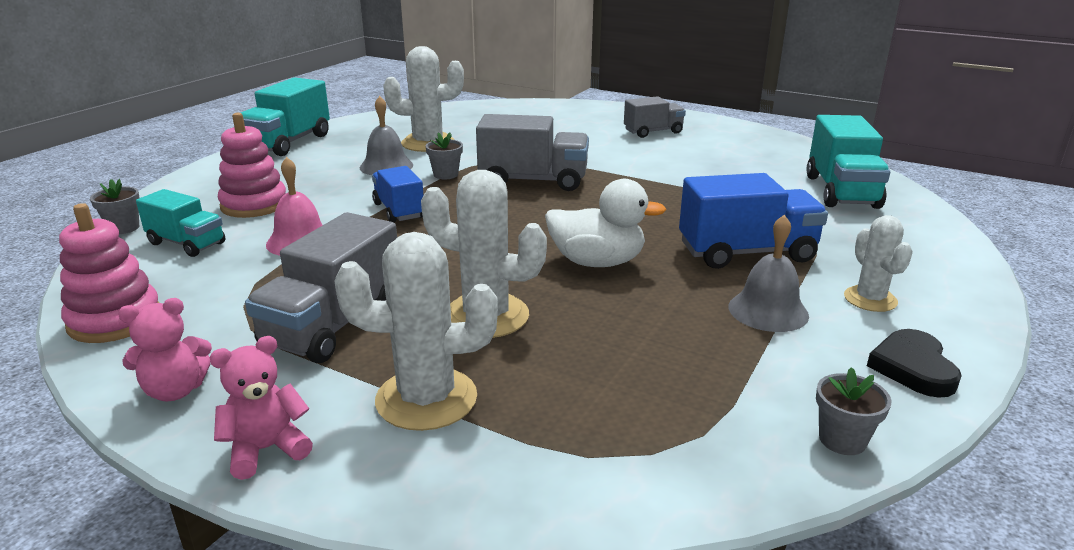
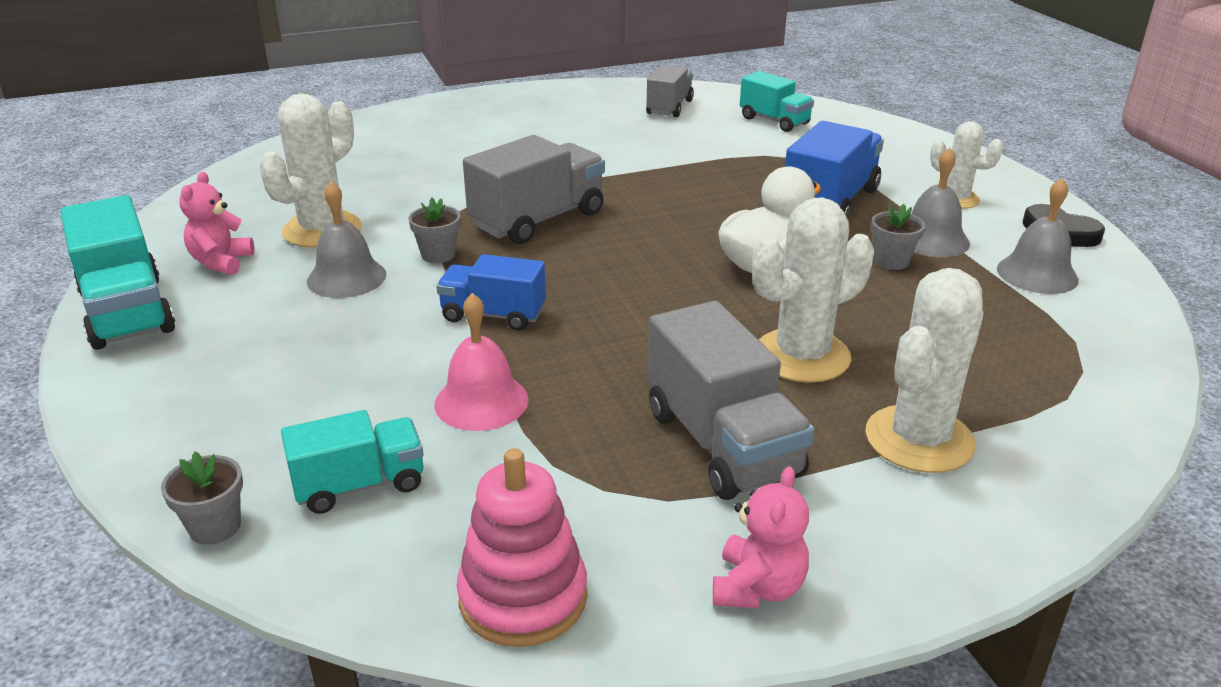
camera: 50 degrees left, 5 degrees up
(254, 205) = (312, 400): pink stacking toy -> none
(266, 449) = (928, 556): pink teddy bear -> pink teddy bear (221, 262)
(653, 132) = (519, 121): grey truck -> grey truck (669, 107)
(801, 378) = (1037, 274): none -> grey bell
(841, 191) = (774, 121): turquoise truck -> turquoise truck, size x0.63
(842, 440) = (1121, 297): grey flower pot -> grey flower pot (891, 261)

